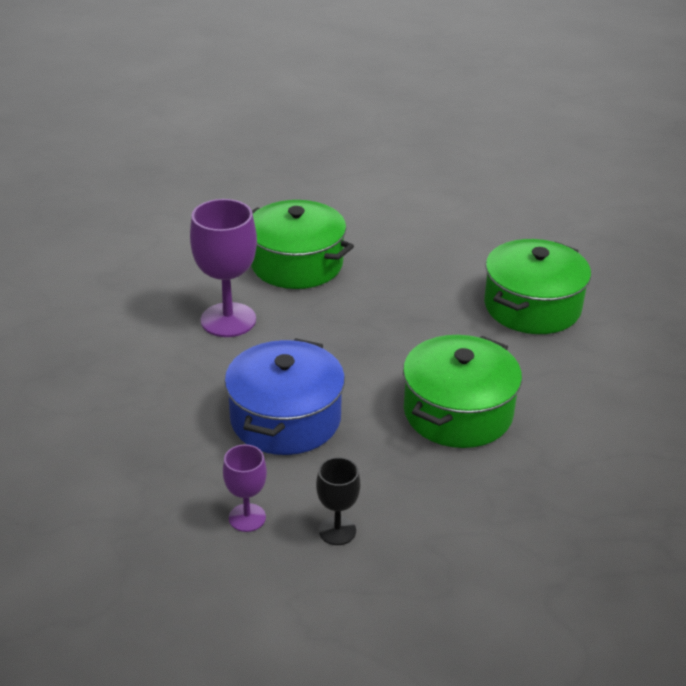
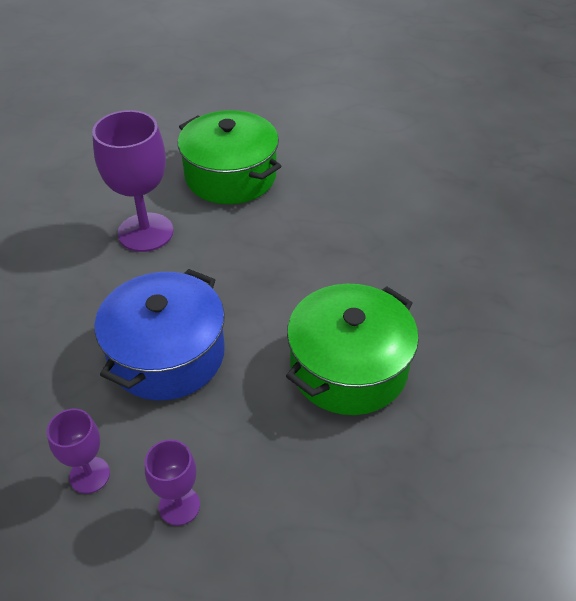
camera: 10 degrees right, 10 degrees up
(337, 531) = (179, 506): black goblet -> purple goblet
(532, 306) = (457, 247): green pot -> none

